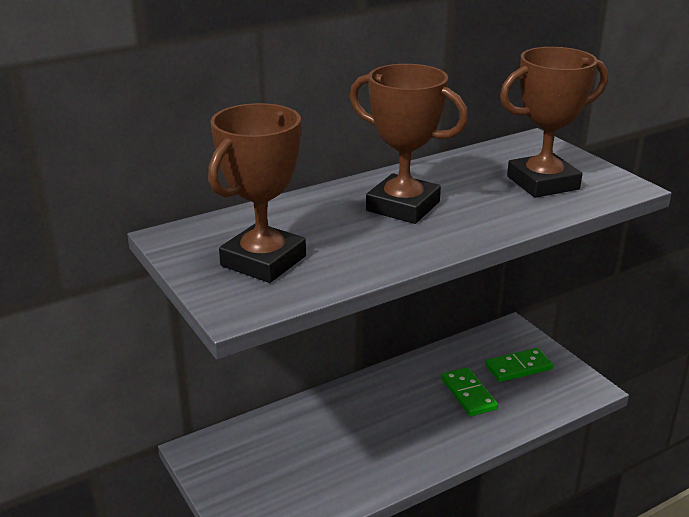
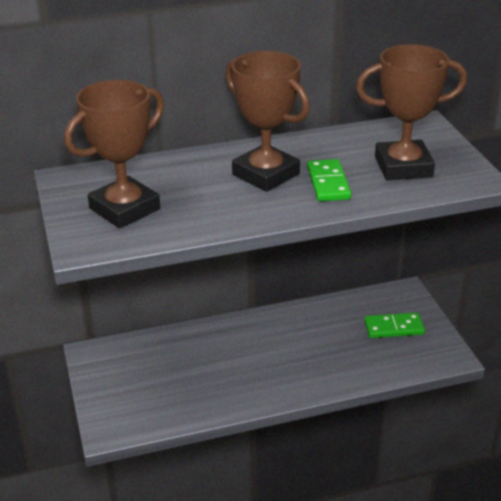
camera: 15 degrees right, 5 degrees up
(468, 394) = (337, 344): green domino -> green domino (328, 183)

